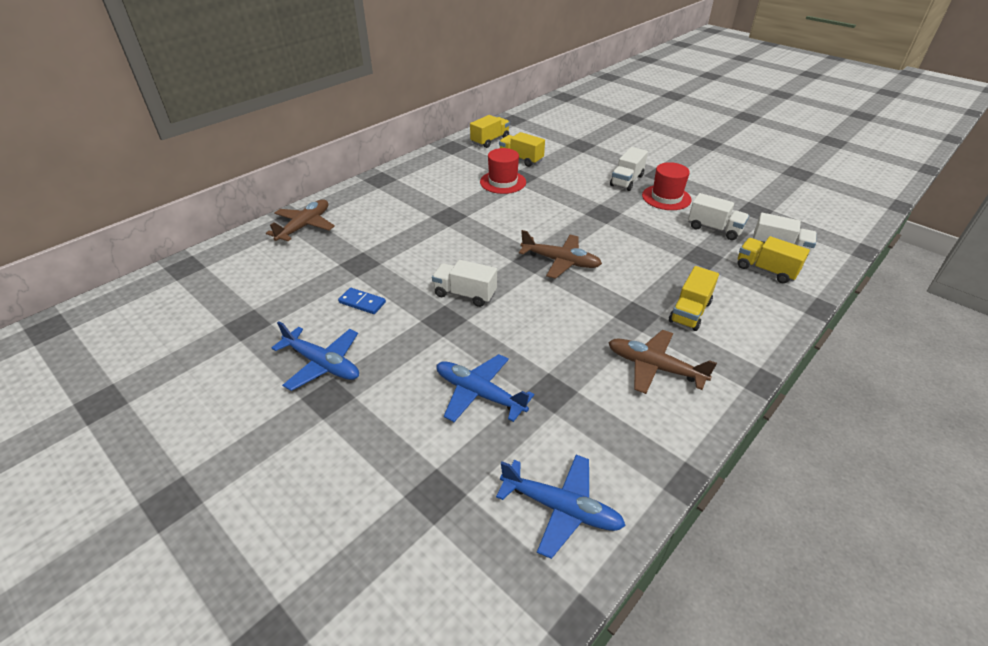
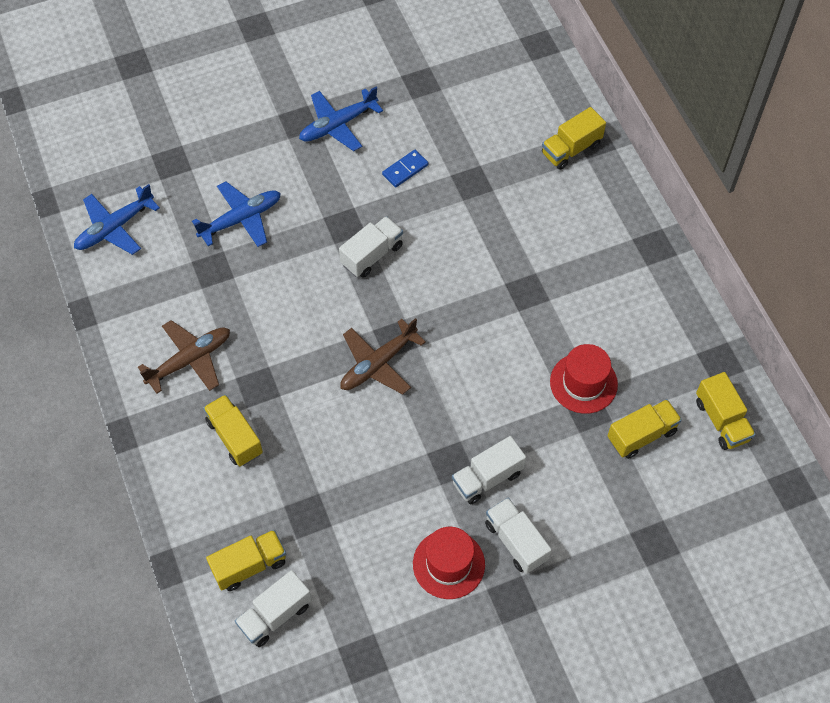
camera: 115 degrees right, 20 degrees up
(304, 226) = (571, 149): brown plane -> yellow truck
(714, 229) = (351, 571): white truck -> white truck (487, 478)

